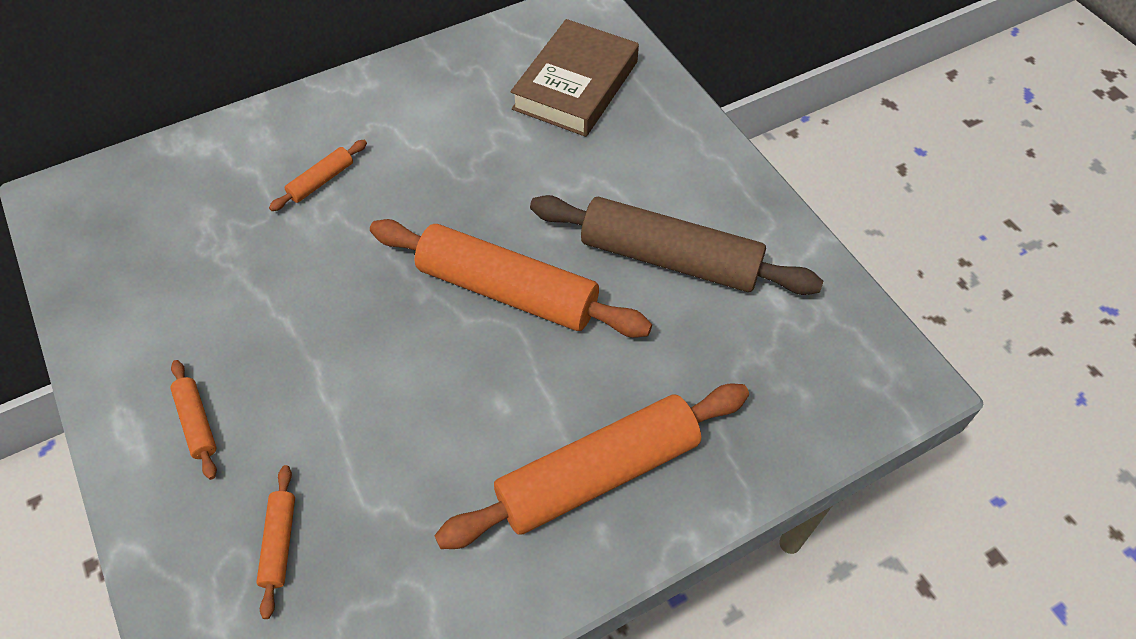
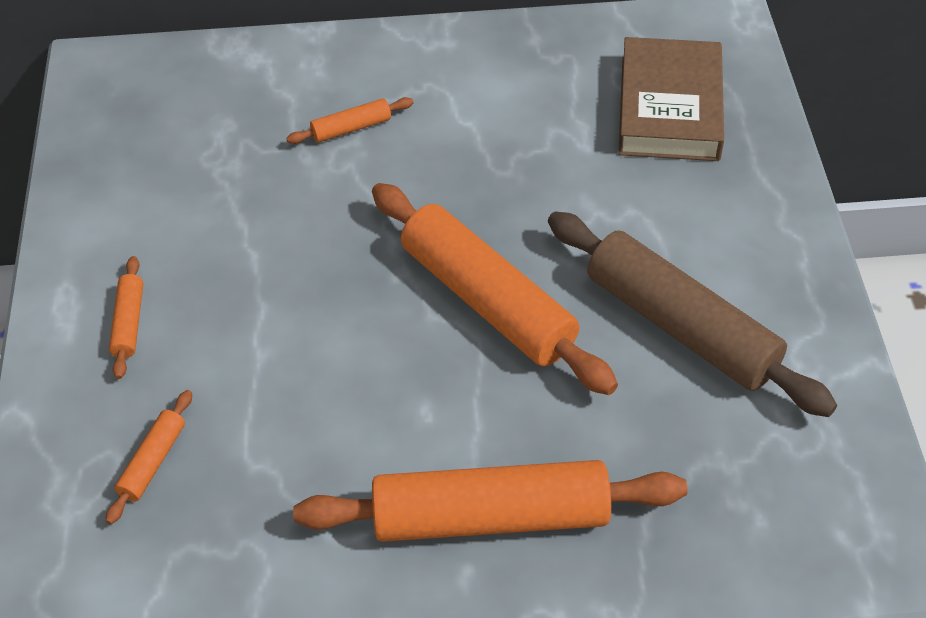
camera: 25 degrees right, 5 degrees down
(576, 85) = (670, 108): brown book -> brown book turned 45 degrees counterclockwise

